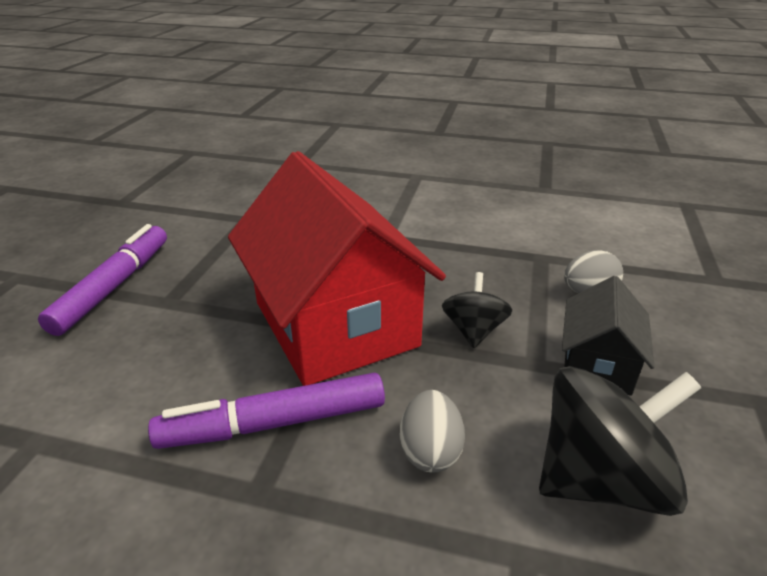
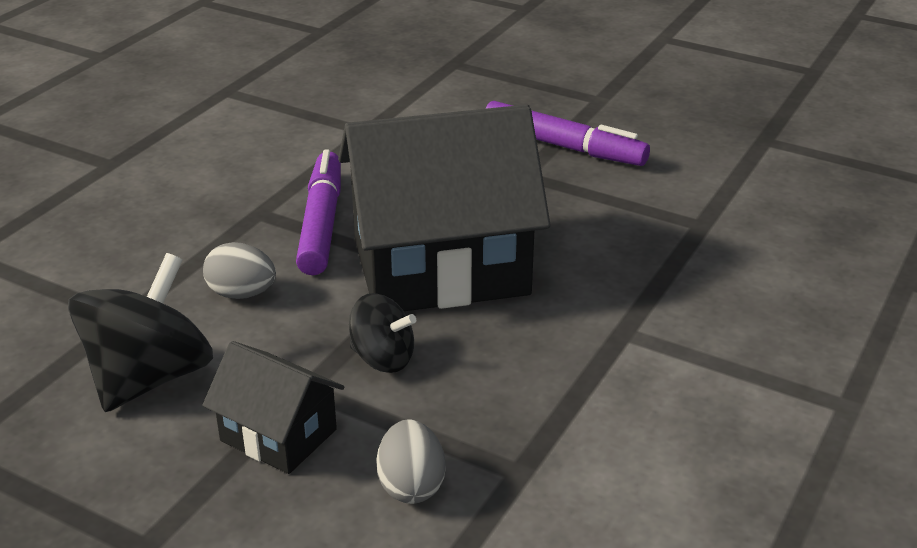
camera: 105 degrees right, 0 degrees up
(335, 324) = (440, 267): red house -> black house
(601, 479) = (149, 378): black spinning top -> black spinning top turned 150 degrees counterclockwise

